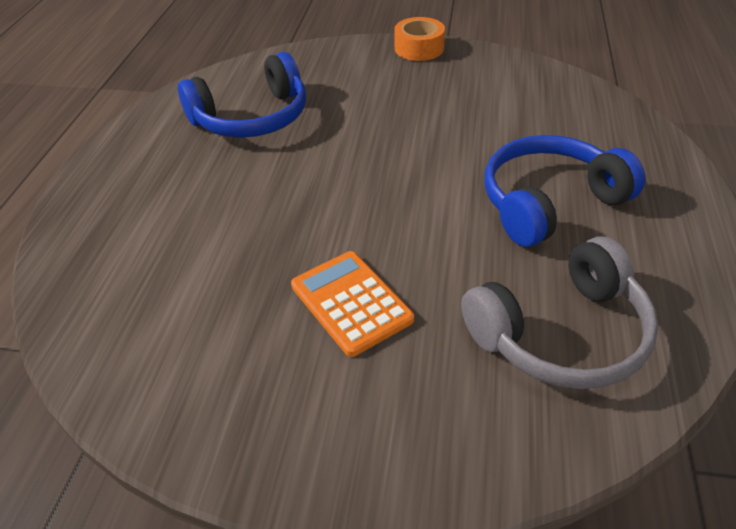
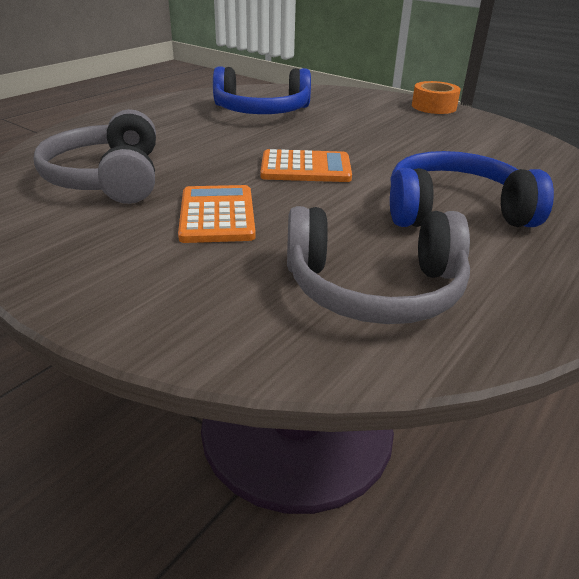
camera: 25 degrees right, 10 degrees down
(186, 297) = (108, 178): none -> grey headphones
(375, 195) = (305, 168): none -> orange calculator

